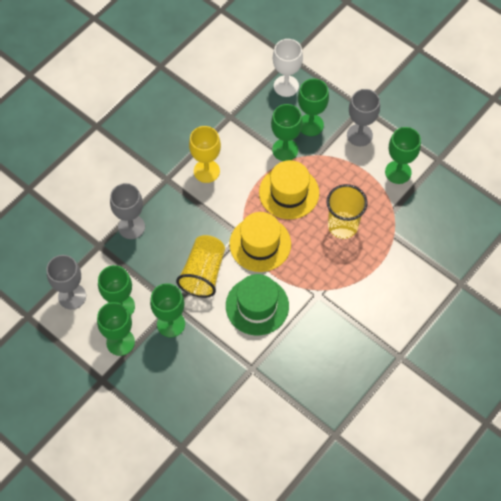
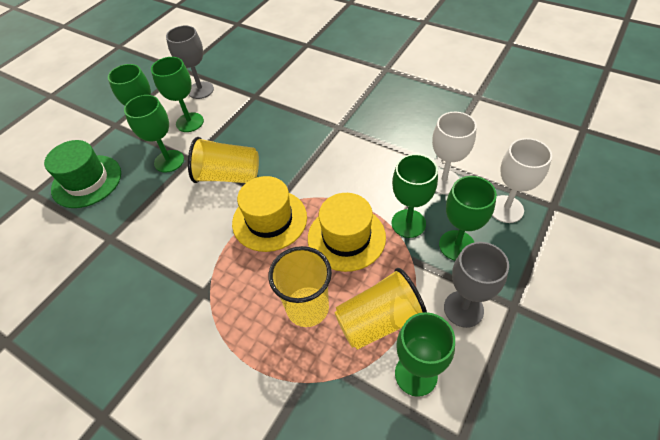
camera: 85 degrees right, 10 degrees down
(131, 227) = (277, 113): grey goblet -> none
(206, 171) = (356, 156): yellow goblet -> none
(250, 117) = (443, 182): none -> white goblet
(257, 306) = (188, 230): green hat -> green hat (87, 181)
(359, 185) = (379, 321): none -> yellow cup

